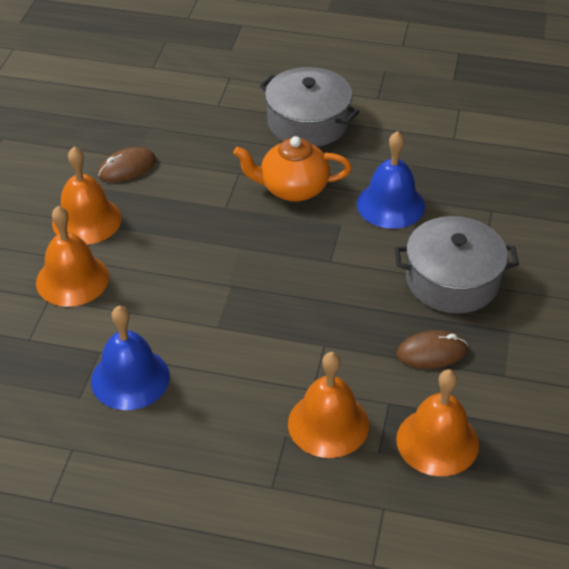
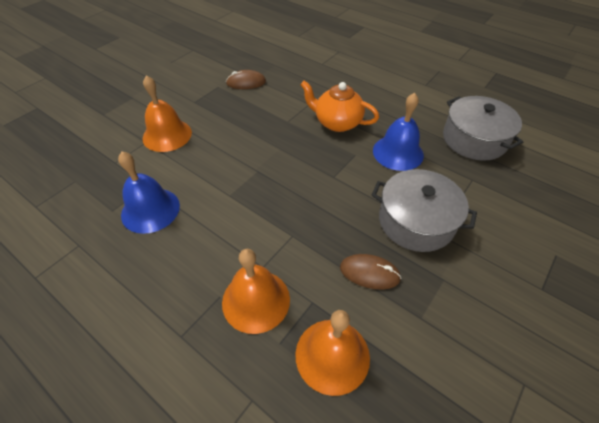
camera: 25 degrees right, 5 degrees up
(86, 220) = (201, 104): orange bell -> none
(308, 122) = (371, 87): grey pot -> grey pot (474, 139)

